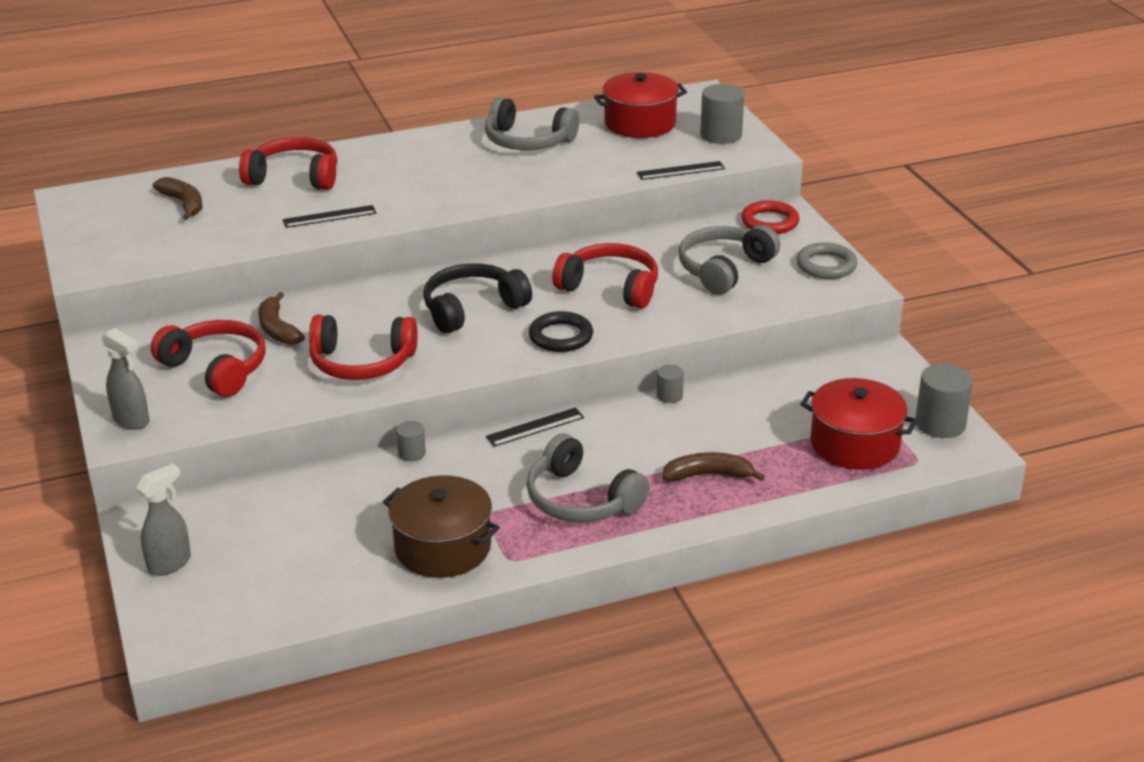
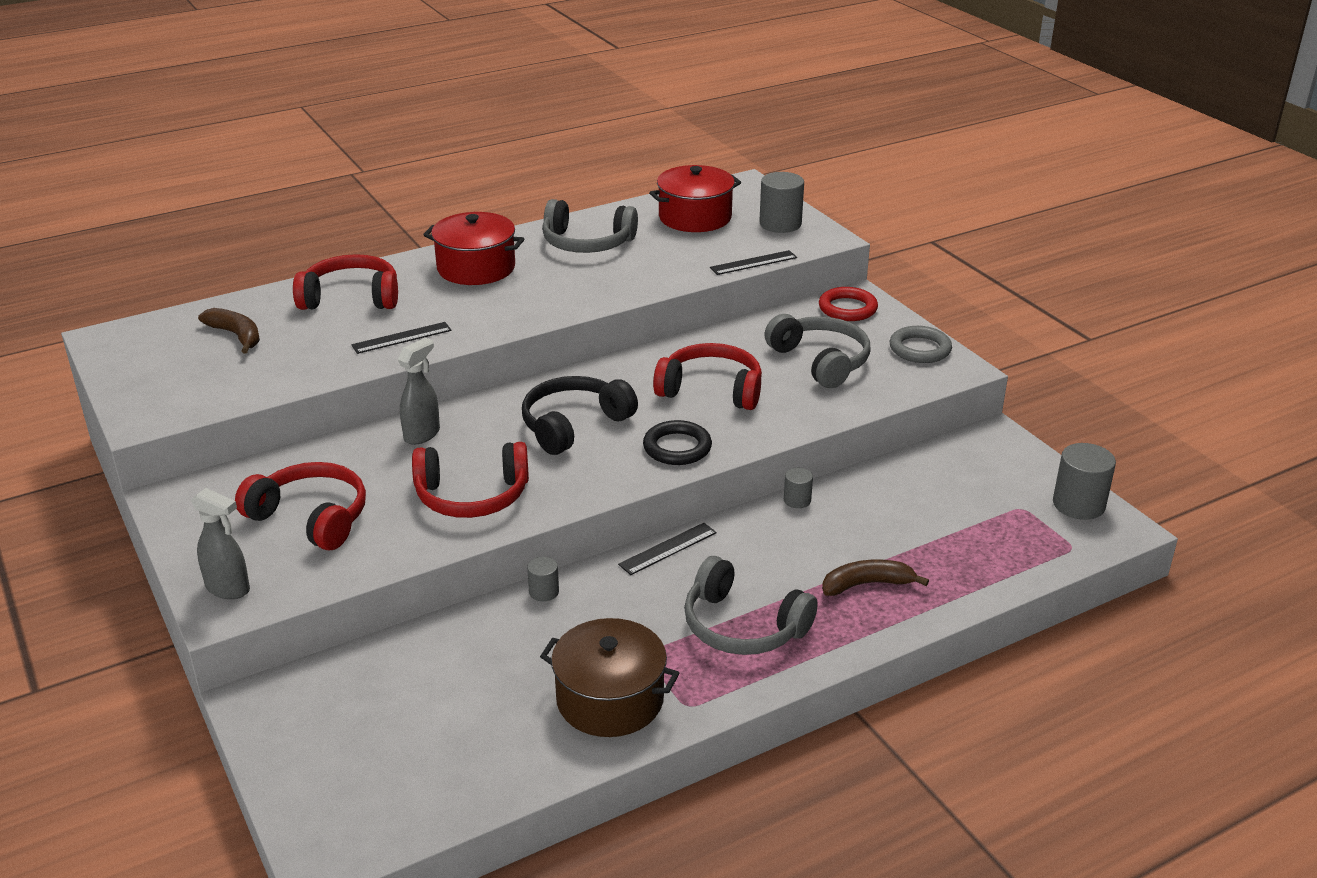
camera: 10 degrees left, 0 degrees up
(170, 563) = (303, 754): grey spray bottle -> grey spray bottle (422, 434)
(277, 329) = (368, 466): brown banana -> none
(724, 269) = (820, 361): grey headphones -> grey headphones turned 120 degrees clockwise
(854, 444) = (1002, 535): red pot -> red pot (476, 268)

